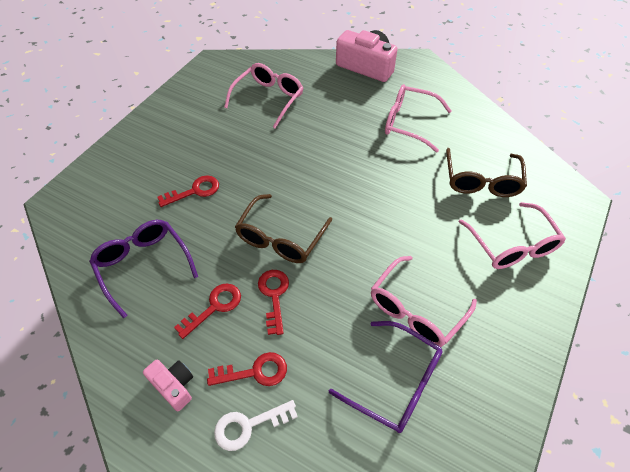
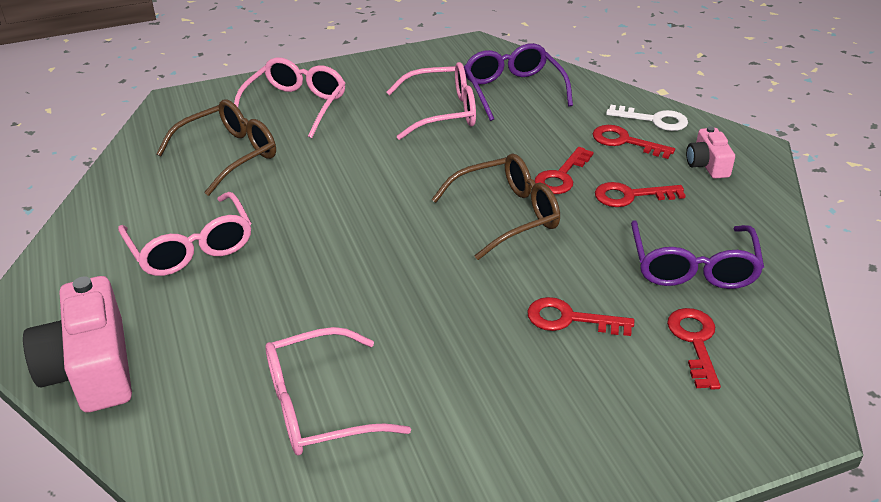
camera: 140 degrees left, 15 degrees down
(122, 214) = (694, 341): none -> red key

